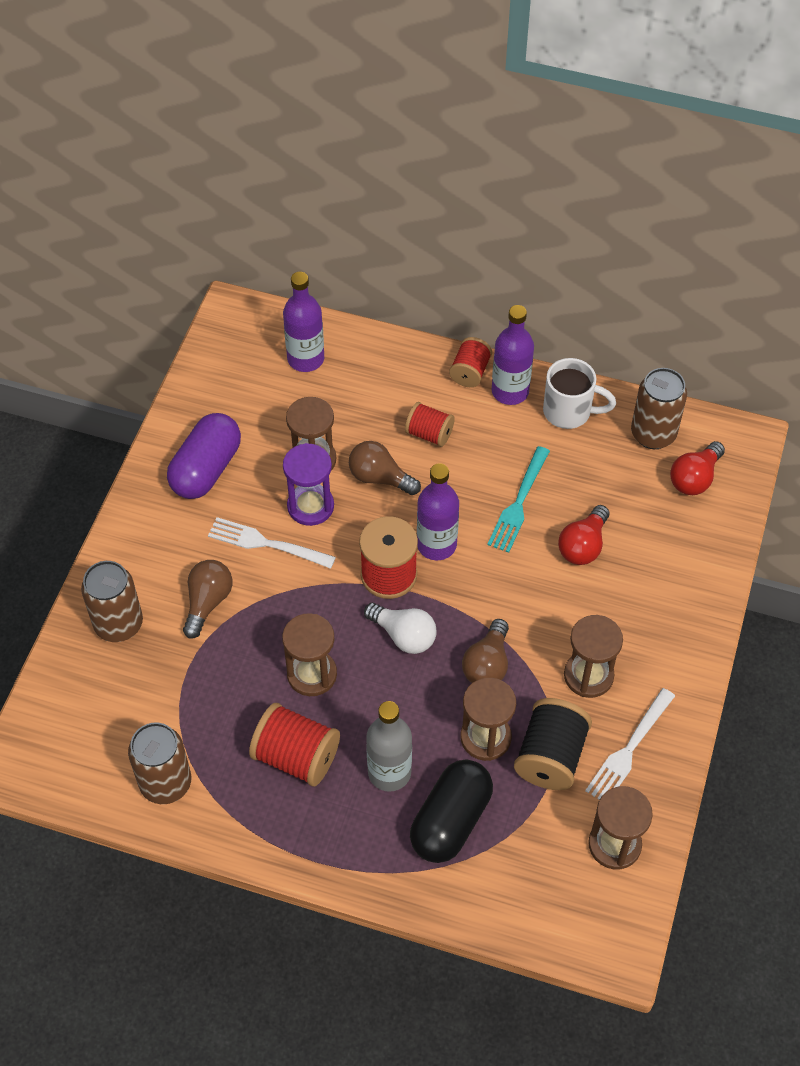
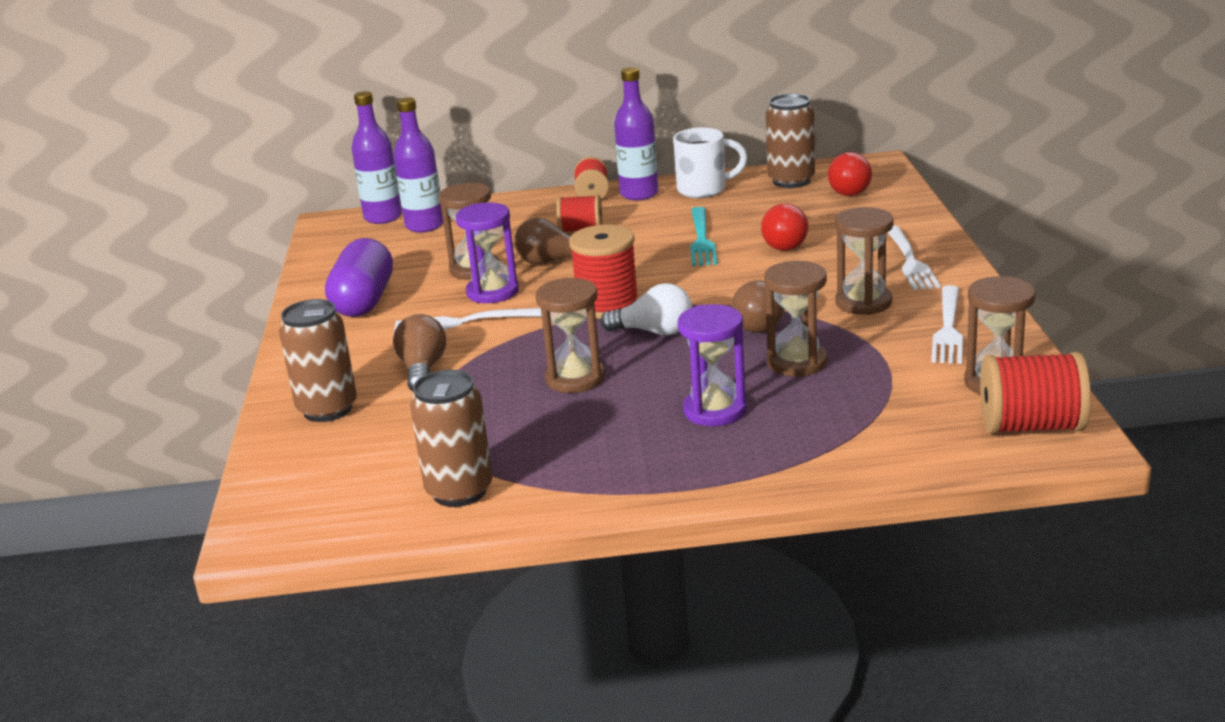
camera: 20 degrees left, 30 degrees down
(296, 756) = (601, 431): red spool -> red spool (1031, 426)
(389, 772) = (715, 410): grey bottle -> purple hourglass
(436, 545) = (641, 278): purple bottle -> purple bottle (383, 217)
(451, 821) = (811, 419): black capsule -> none
(550, 756) = (875, 354): black spool -> none
(666, 629) = (910, 261): none -> white fork

